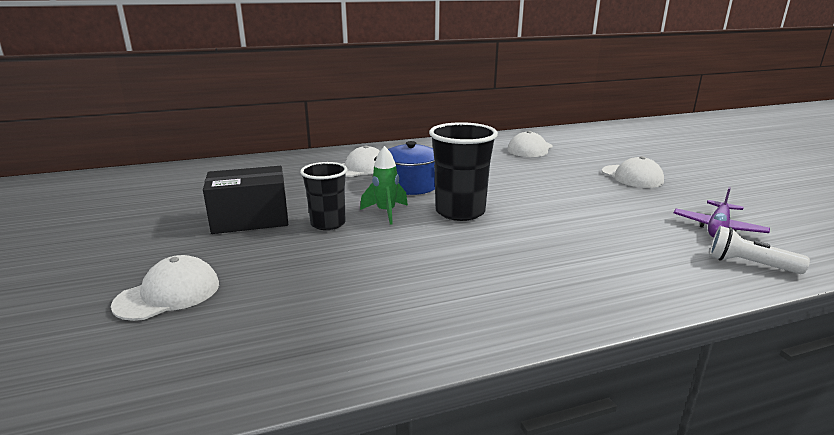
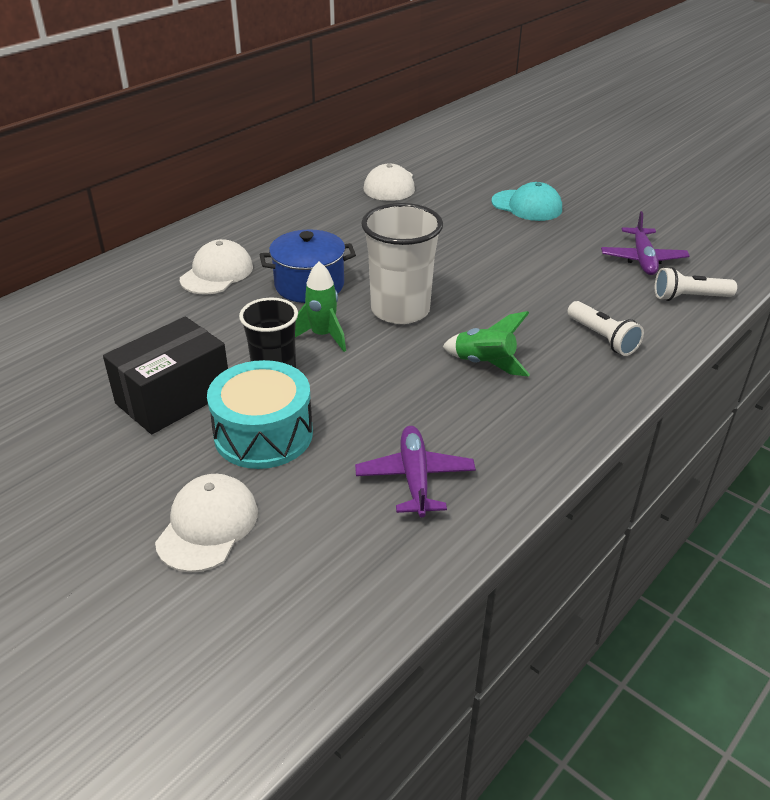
camera: 30 degrees left, 15 degrees up
(275, 254) = (263, 434): none -> turquoise drum
(345, 316) = (415, 478): none -> purple plane
(460, 212) = (400, 310): black cup -> white cup
(491, 259) = (484, 364): none -> green rocket
(623, 271) = (602, 338): none -> white flashlight
(632, 176) = (527, 206): white cap -> turquoise cap

